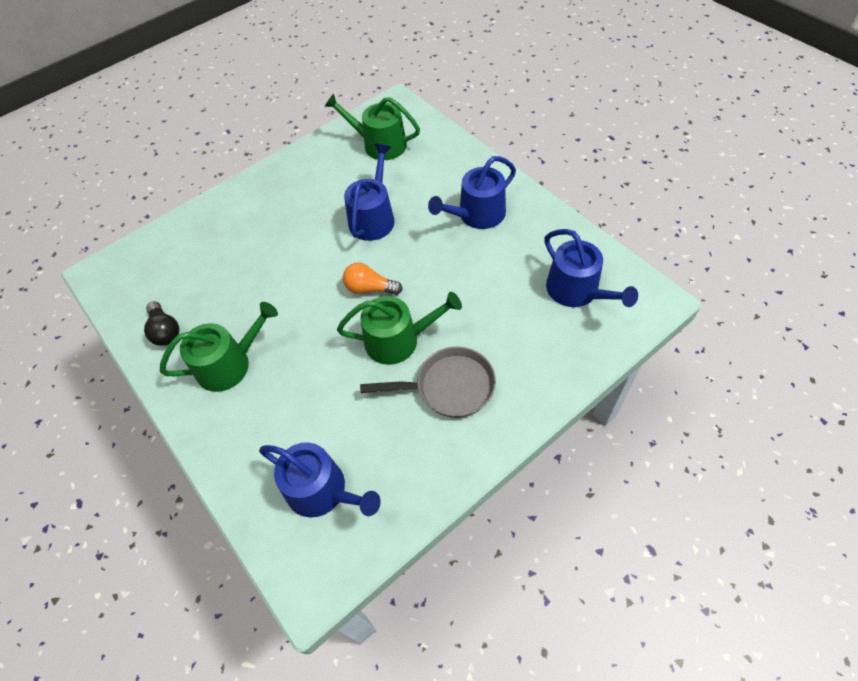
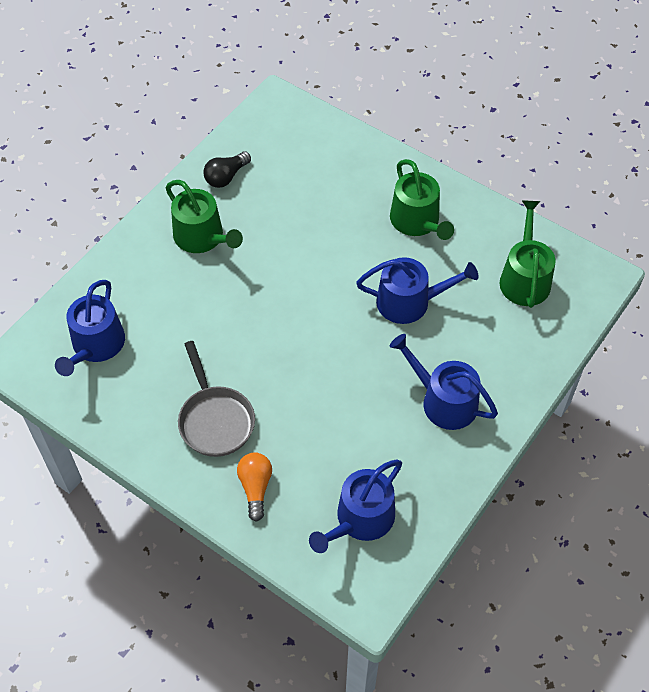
camera: 70 degrees right, 0 degrees up
(370, 288) = (314, 324): orange light bulb -> orange light bulb (255, 487)
(399, 340) = (258, 365): green watering can -> green watering can (417, 222)

